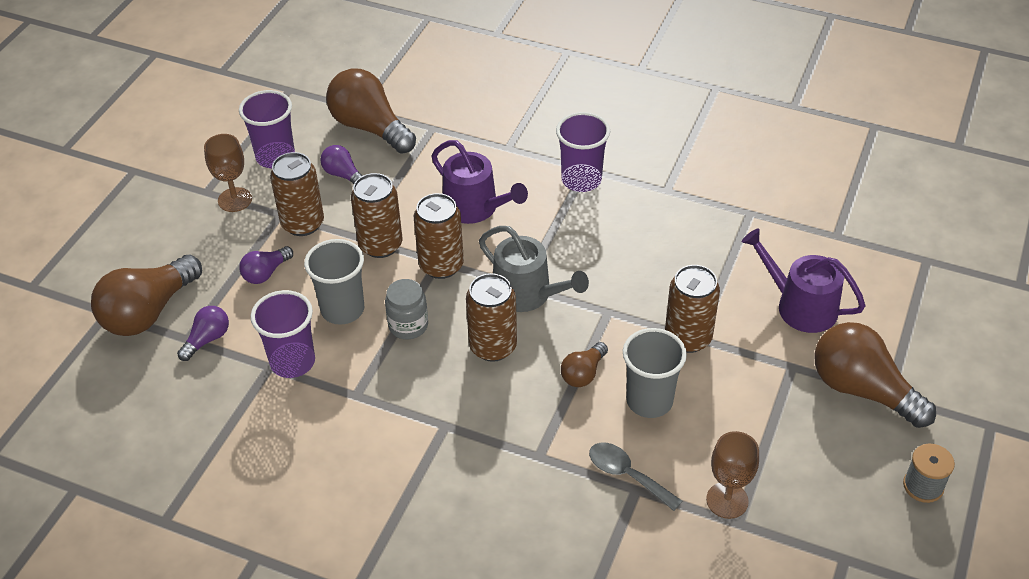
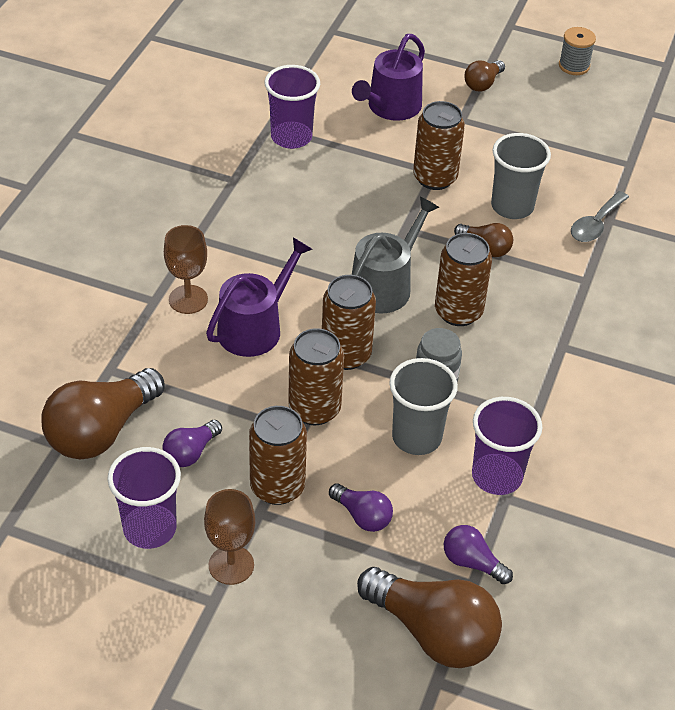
camera: 95 degrees left, 0 degrees up
(581, 180) = (214, 241): purple cup -> purple cup (291, 137)
(727, 500) = (609, 168): brown goblet -> brown goblet (188, 299)
(862, 389) = (482, 84): brown light bulb -> brown light bulb, size x0.51

